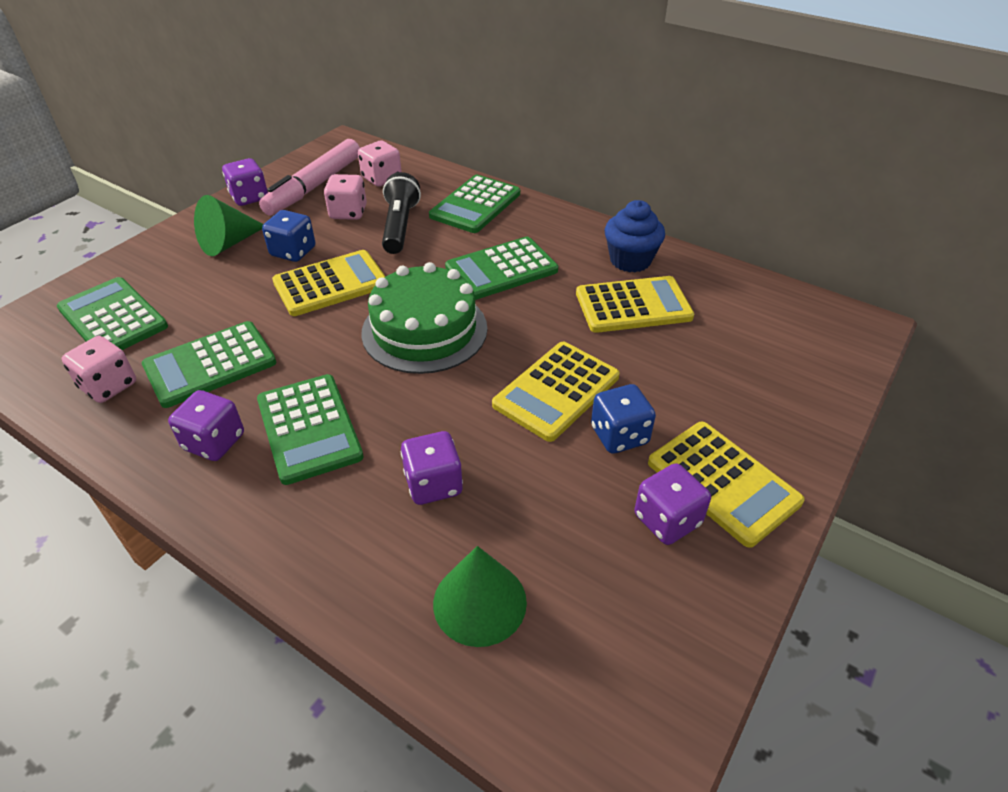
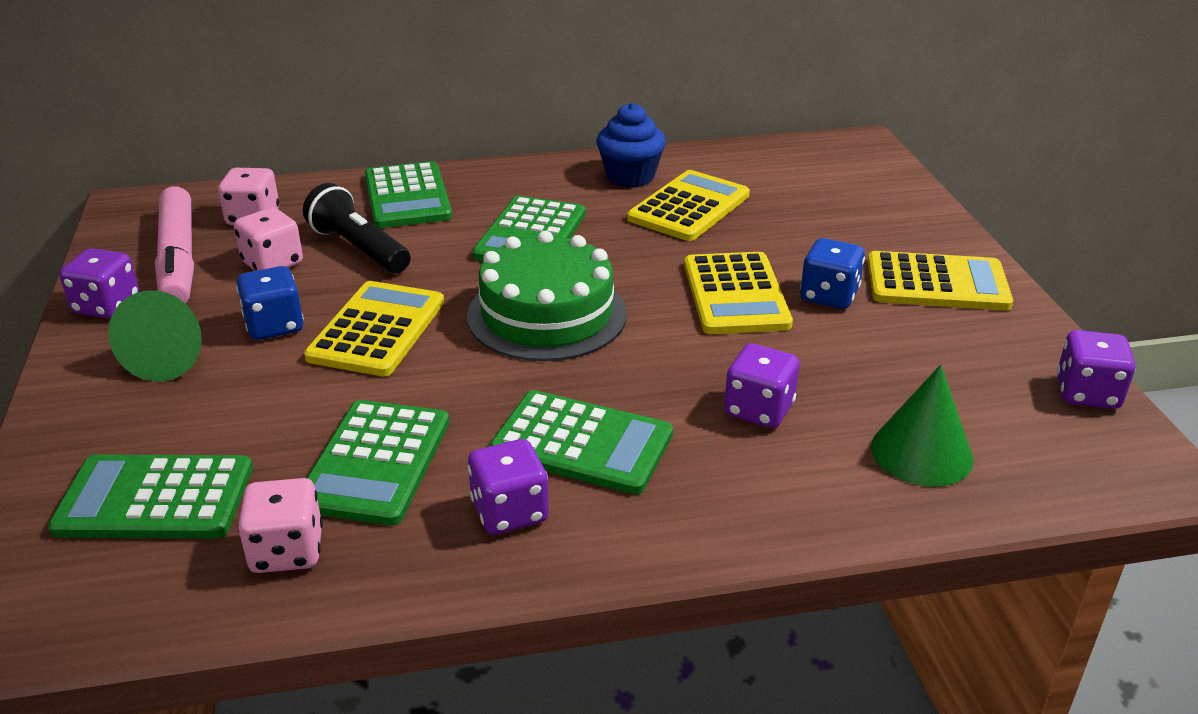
camera: 45 degrees left, 10 degrees down
(667, 520) = (943, 325): purple dice -> purple dice (1087, 393)

